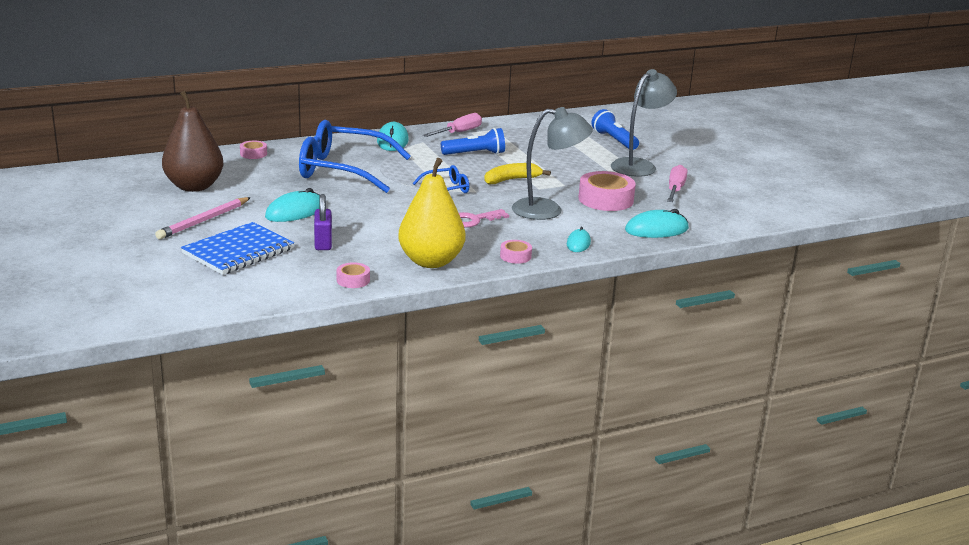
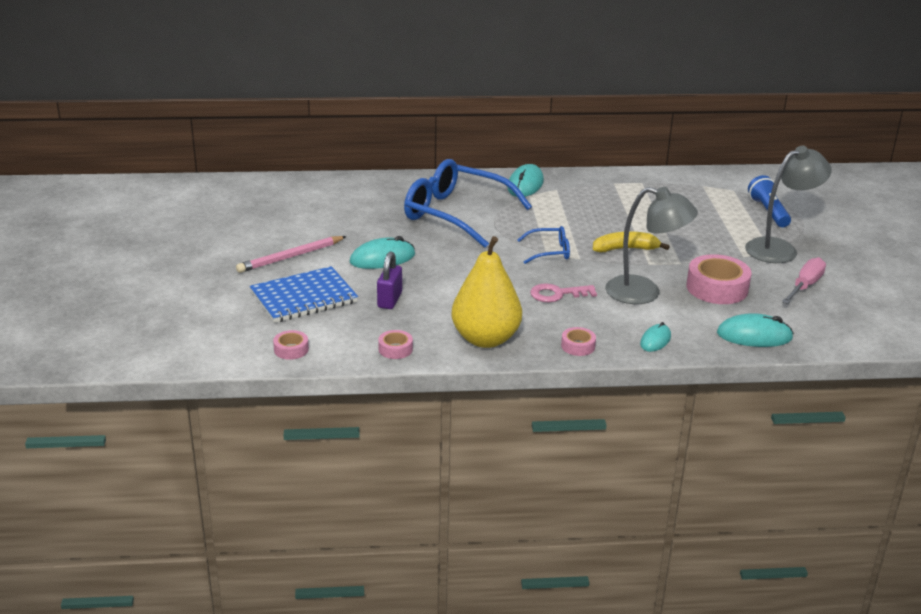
camera: 20 degrees right, 5 degrees up
(194, 186) = (303, 215): brown pear -> none
(253, 154) = (379, 184): pink tape -> pink tape (291, 349)
(459, 132) = (600, 182): pink screwdriver -> none
(475, 154) = (604, 211): blue flashlight -> none

